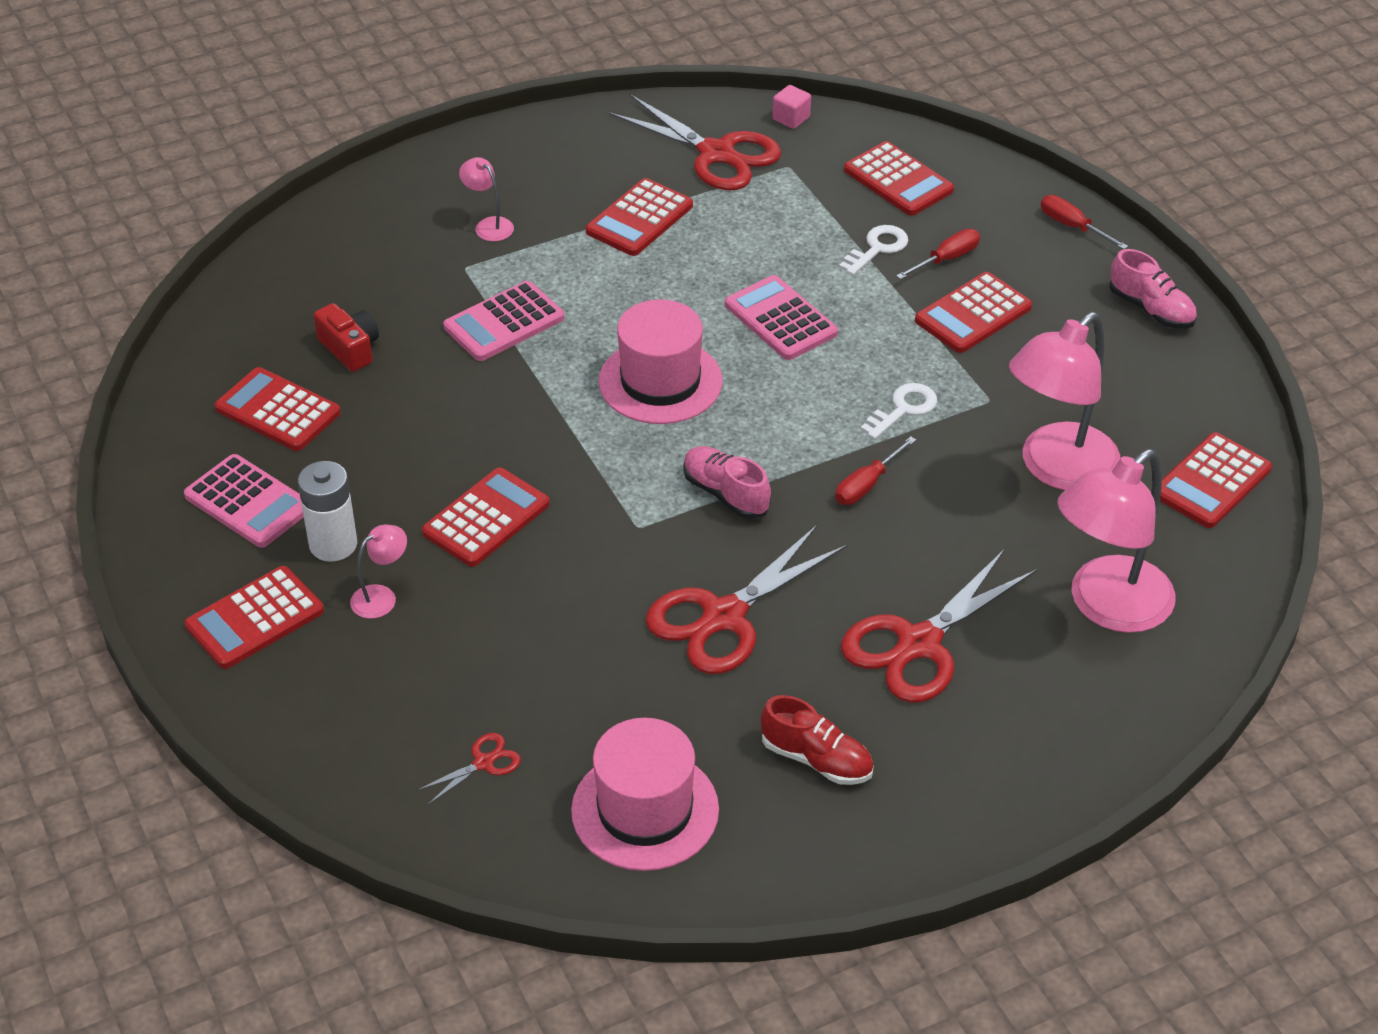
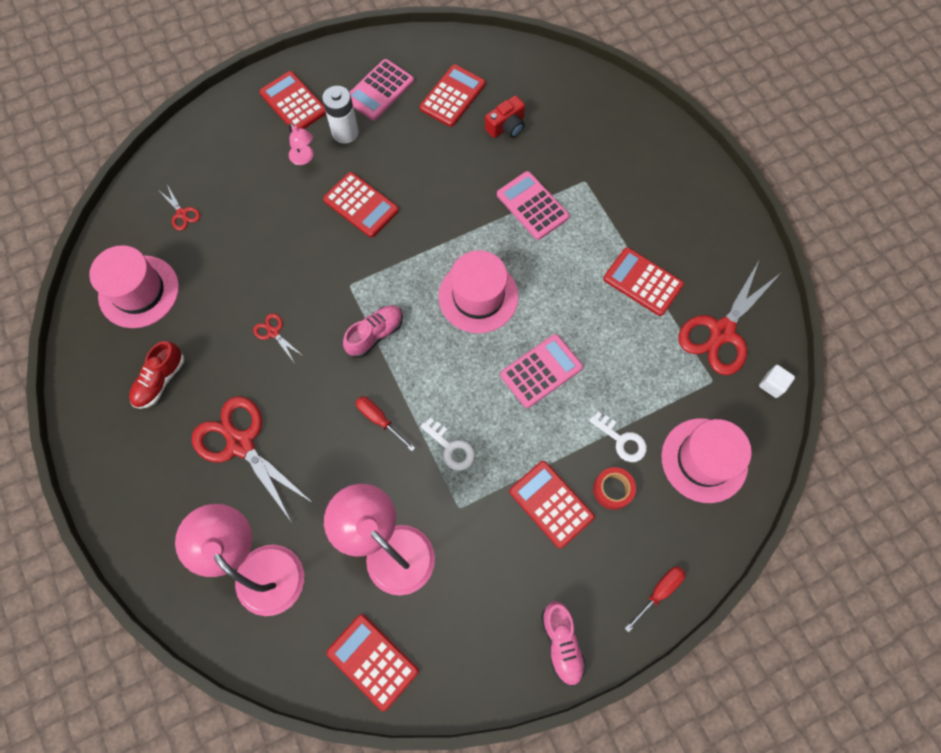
camera: 90 degrees right, 25 degrees up
(488, 225) = (628, 192): pink lamp -> none
(724, 617) = (273, 332): red scissors -> red scissors, size x0.44
(791, 118) = (772, 384): pink cube -> white cube
(898, 180) = (704, 460): red calculator -> pink hat
(946, 259) = (612, 489): red screwdriver -> red tape
(1151, 309) = (561, 643): pink shoe -> pink shoe turned 60 degrees counterclockwise

